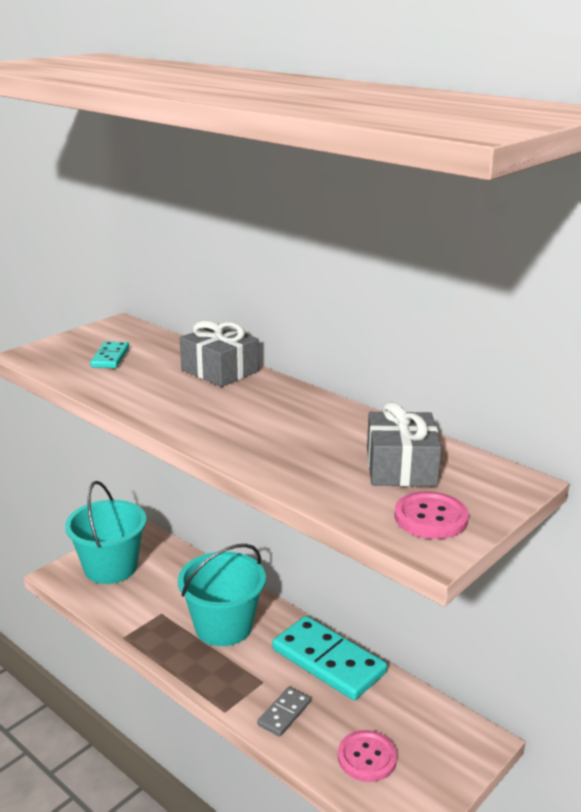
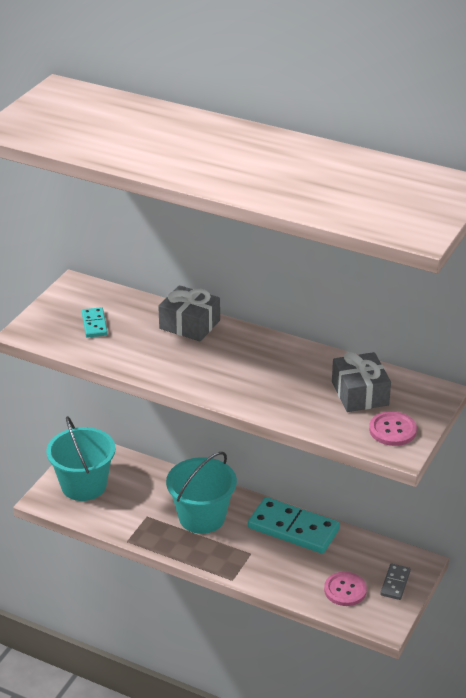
camera: 15 degrees left, 10 degrees up
(284, 713) = (276, 572): grey domino -> grey domino (395, 583)

